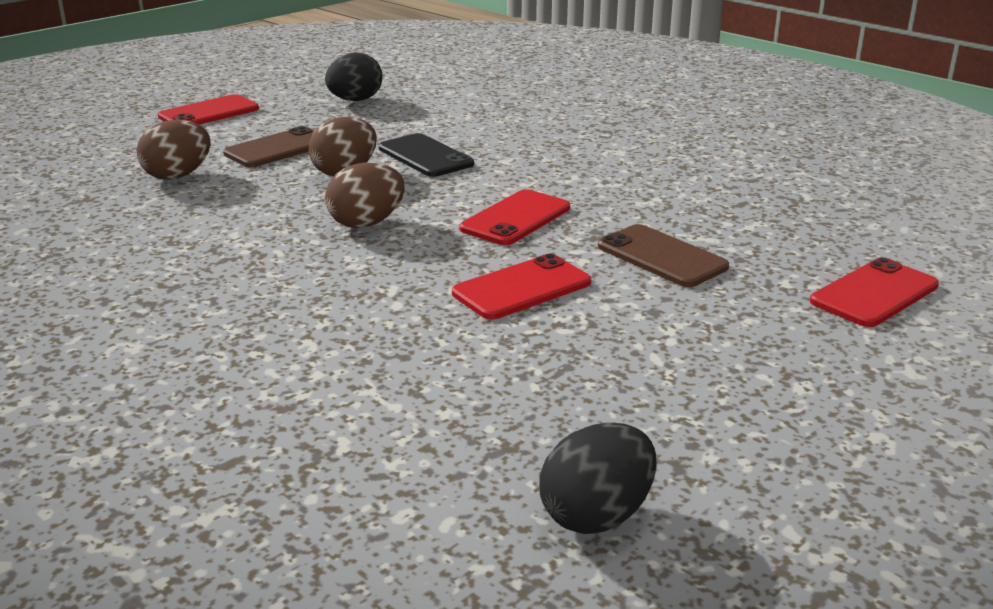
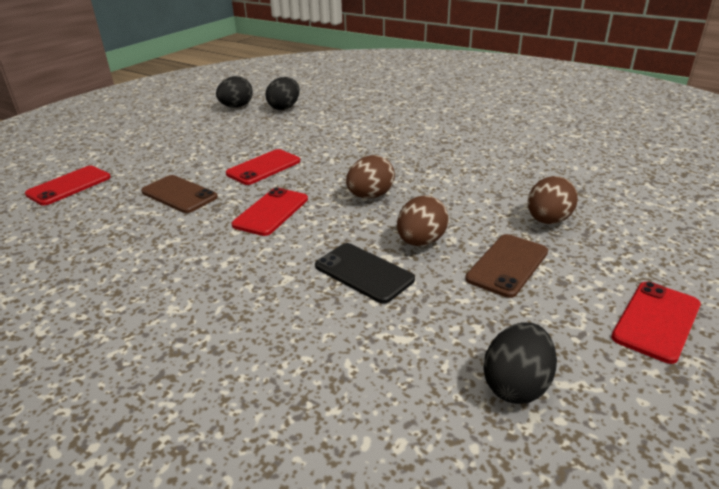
camera: 170 degrees right, 5 degrees up
(443, 483) = (284, 108): none -> black egg

